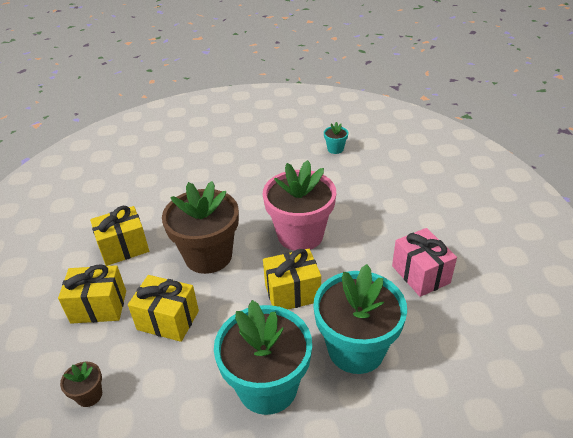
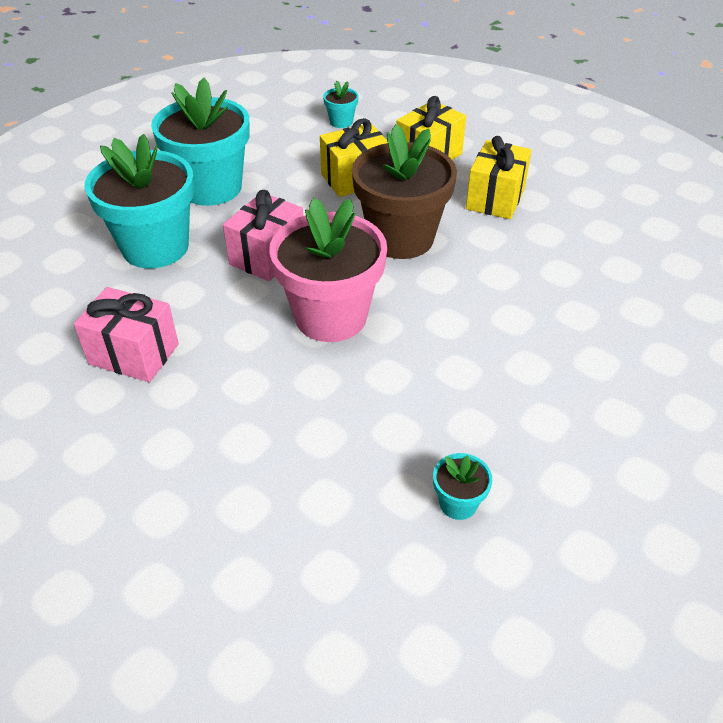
camera: 135 degrees right, 5 degrees up
(89, 395) = (341, 122): brown flower pot -> turquoise flower pot
(292, 293) = (267, 256): yellow gift -> pink gift

